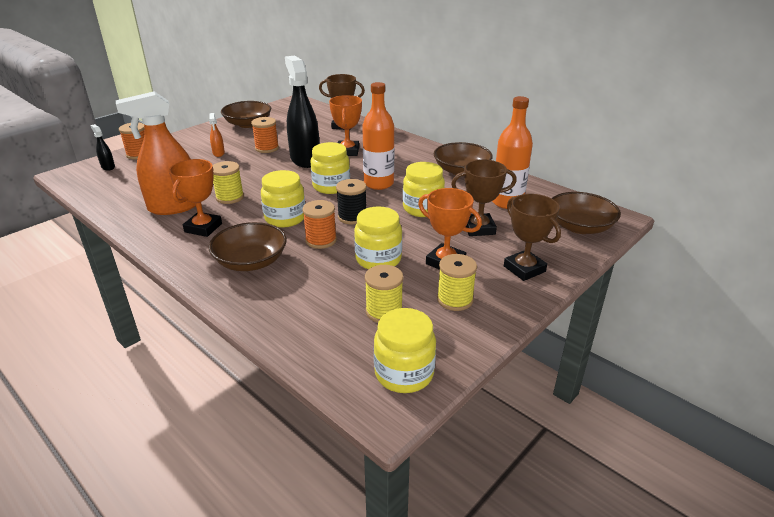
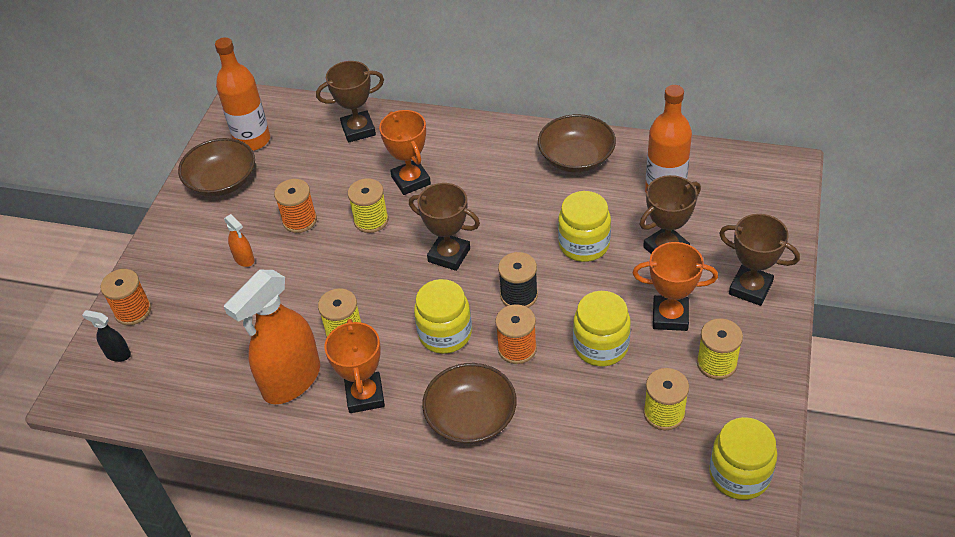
camera: 25 degrees left, 15 degrees up
(305, 159) = (371, 220): black spray bottle -> yellow spool
(331, 186) = (449, 255): yellow jar -> brown trophy
(378, 183) = (500, 224): orange bottle -> orange bottle (252, 140)
(580, 227) = (762, 198): brown bowl -> none

